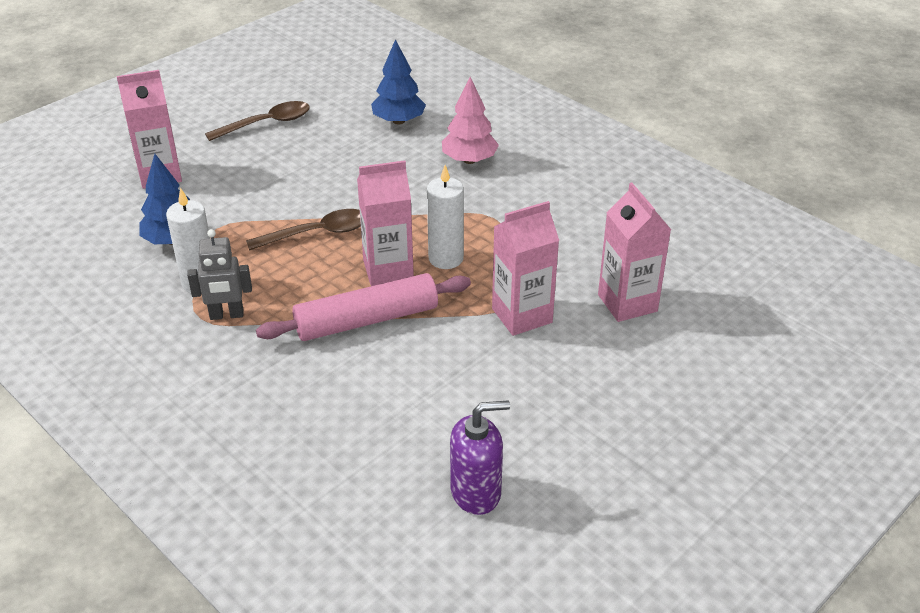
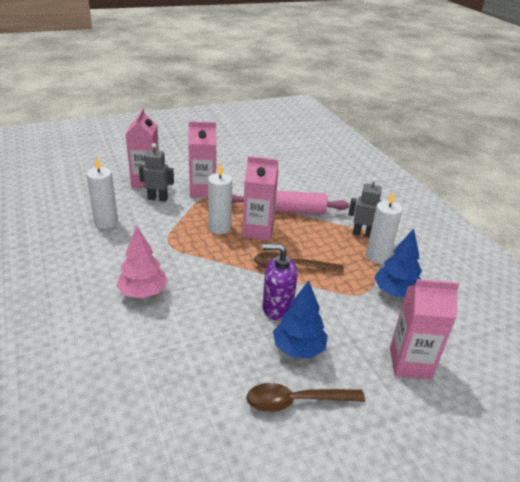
camera: 160 degrees left, 5 degrees down
(399, 121) = (166, 357): blue tree -> blue tree (298, 348)
(476, 492) = (272, 147): purple soap dispenser -> purple soap dispenser (277, 308)
(575, 277) = (157, 198): none -> grey robot
(600, 219) = (106, 222): none -> white candle

